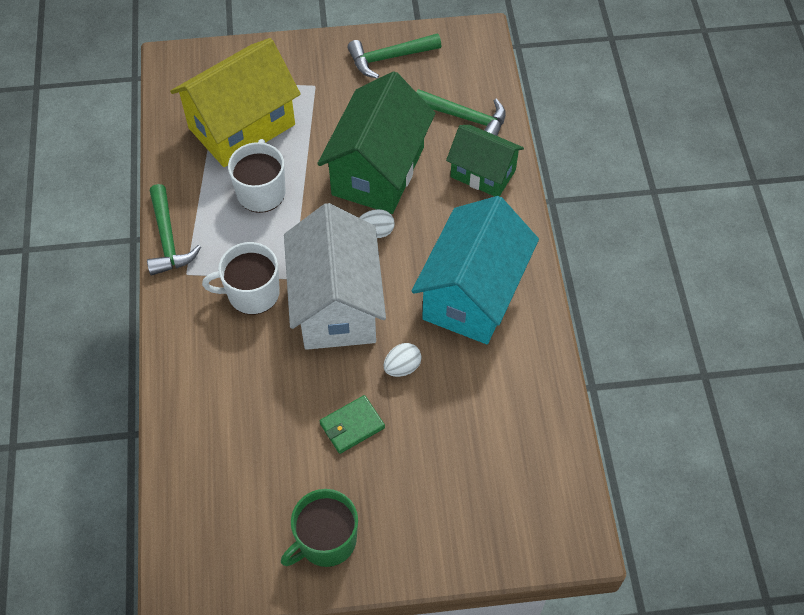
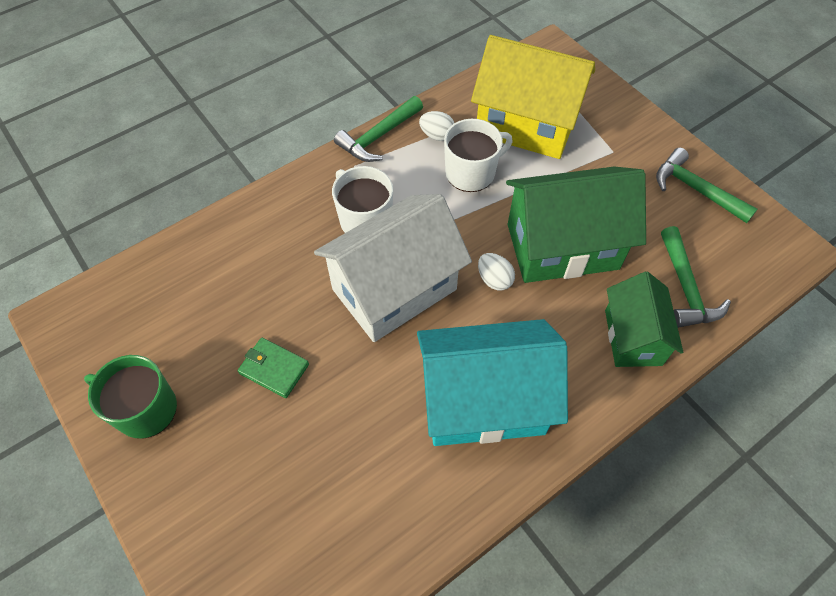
camera: 60 degrees right, 0 degrees up
(402, 367) = (361, 379): white egg -> white egg (437, 135)

